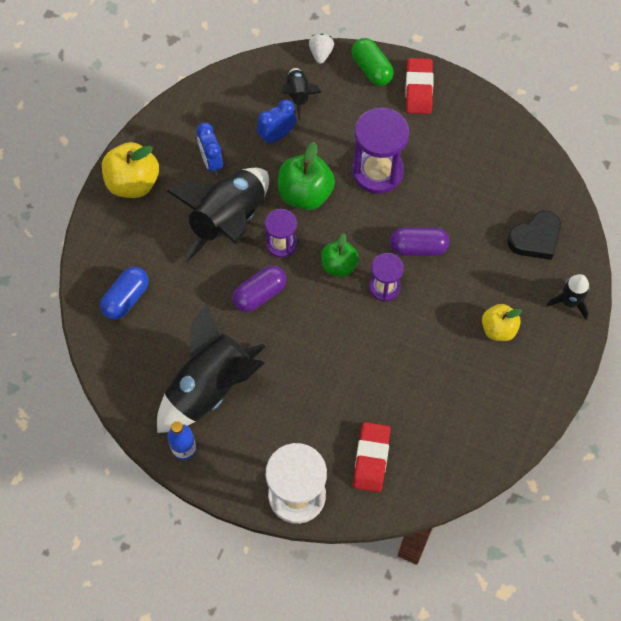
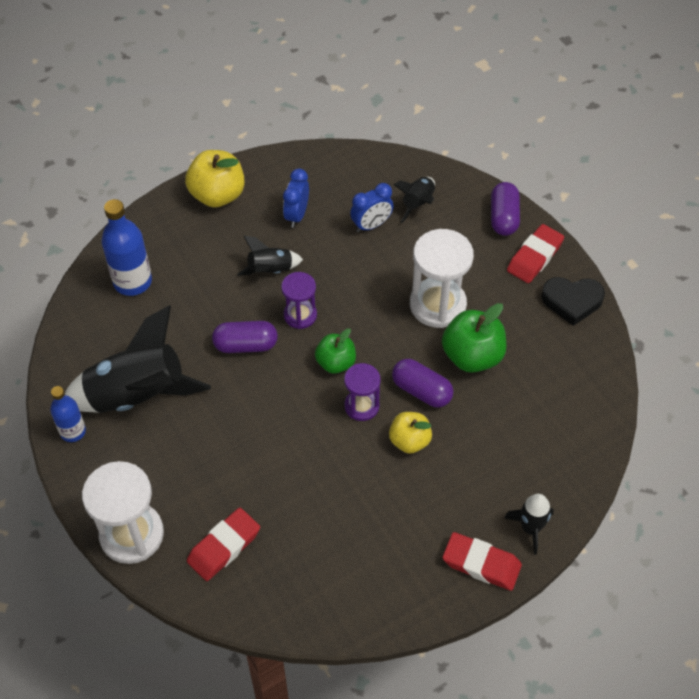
camera: 35 degrees right, 10 degrees down
(126, 298) = (132, 282): blue capsule -> blue bottle
(229, 221) = (270, 270): black rocket -> black rocket, size x0.49
(277, 135) = (371, 225): blue clock -> blue clock turned 150 degrees clockwise
(305, 194) = (356, 286): green apple -> green apple (472, 356)
(321, 53) = (467, 181): white strawberry -> none
(371, 69) = (503, 217): green capsule -> purple capsule
(377, 171) = (437, 305): purple hourglass -> white hourglass
(498, 329) = (439, 509): yellow apple -> yellow apple (409, 441)
(535, 238) = (542, 450): black heart -> black heart (572, 301)
(556, 350) = (481, 564): none -> red eraser

